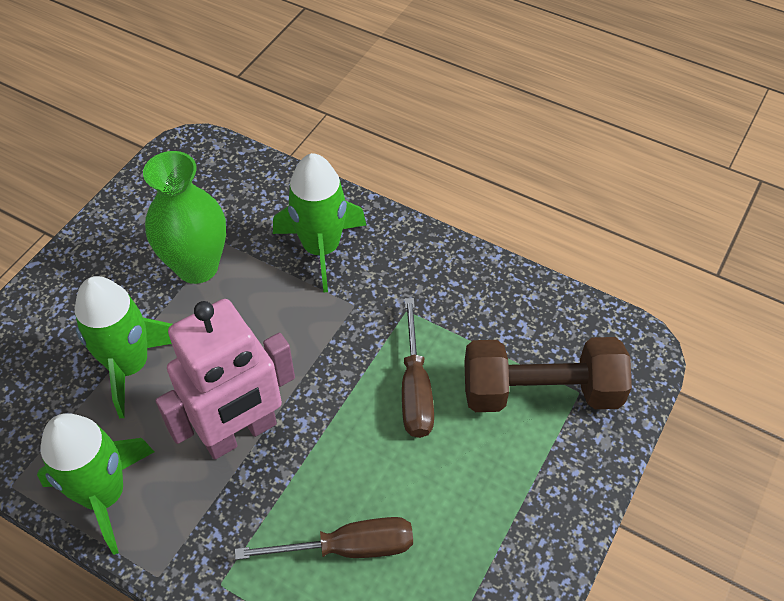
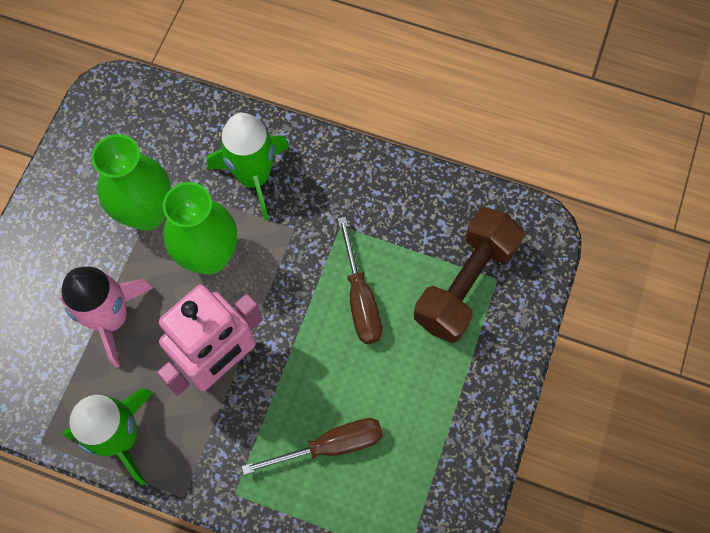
camera: 10 degrees left, 15 degrees up
(130, 365) = (112, 318): green rocket -> pink rocket
(254, 319) = (209, 256): none -> green vase
(540, 392) = (465, 284): brown dumbbell -> brown dumbbell turned 45 degrees counterclockwise

